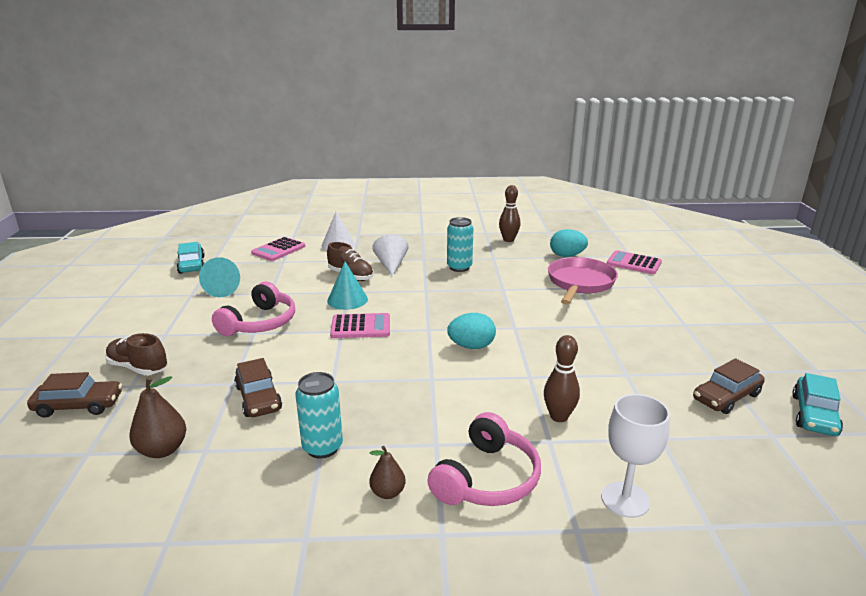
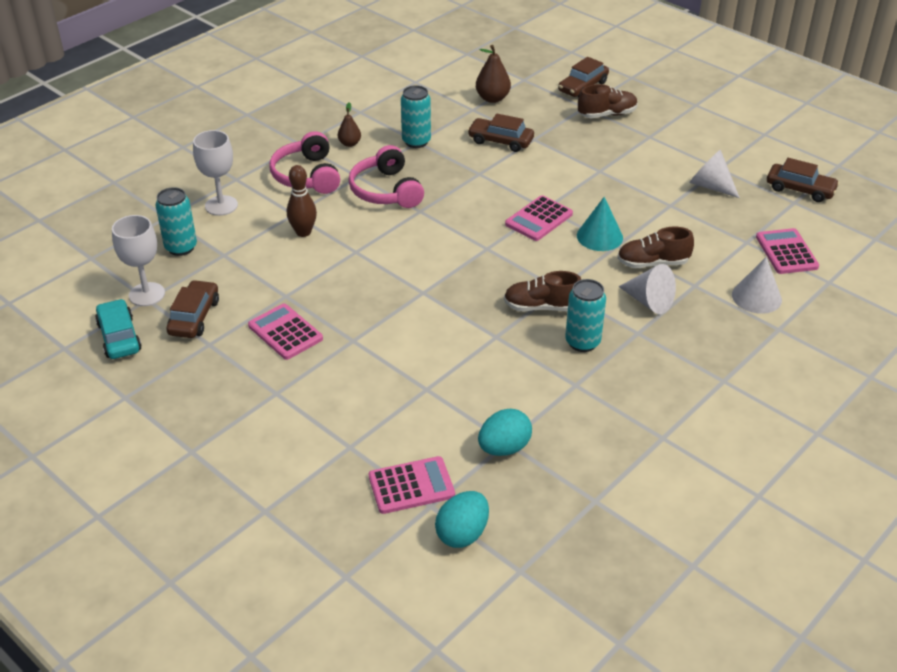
camera: 135 degrees right, 15 degrees up
(192, 265) = (800, 189): turquoise car -> brown car
(223, 289) = (710, 186): turquoise cone -> white cone
(260, 323) = (613, 179): pink headphones -> pink headphones (386, 191)
(452, 288) = (541, 307): none -> brown shoe
(471, 346) = (430, 252): turquoise egg -> turquoise egg (462, 534)
(508, 240) = (612, 438): brown bowling pin -> none
(580, 283) = (433, 397): pink pan -> none
(649, 351) = (285, 332): none -> pink calculator
(708, 471) = (181, 247): none -> turquoise can
(771, 440) = (147, 294): none -> white goblet

